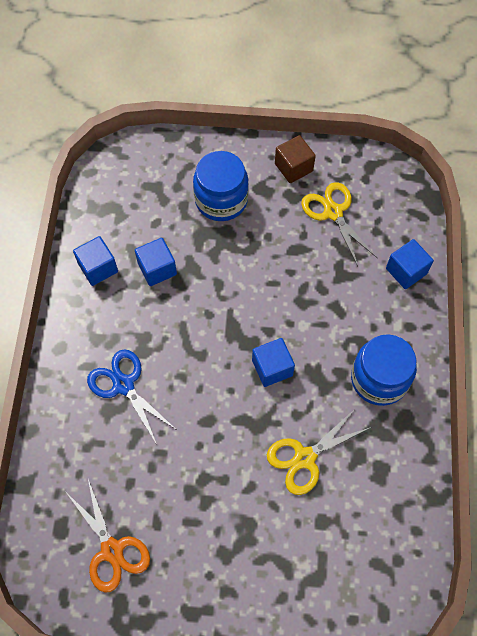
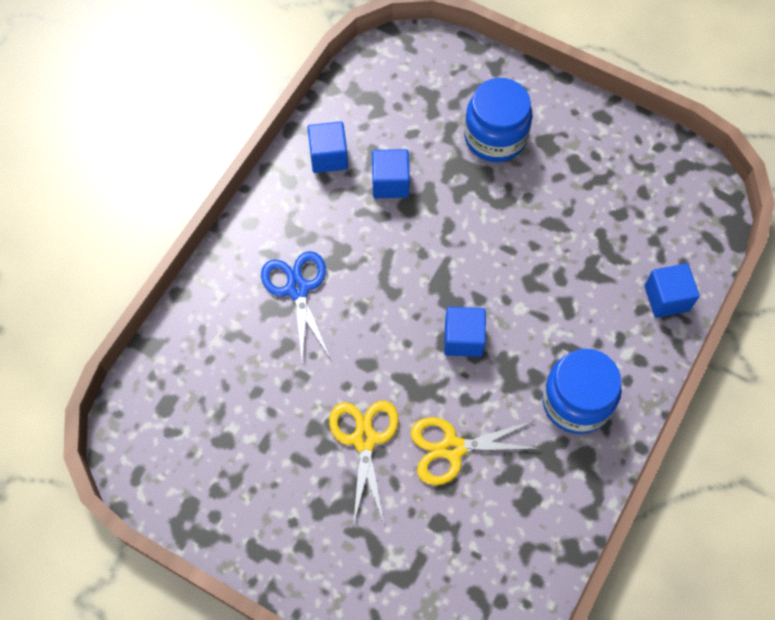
camera: 25 degrees right, 0 degrees up
(112, 550) = (206, 450): orange scissors -> none
(293, 167) = (594, 133): brown cube -> none
(333, 212) = (614, 200): yellow scissors -> yellow scissors (364, 439)

